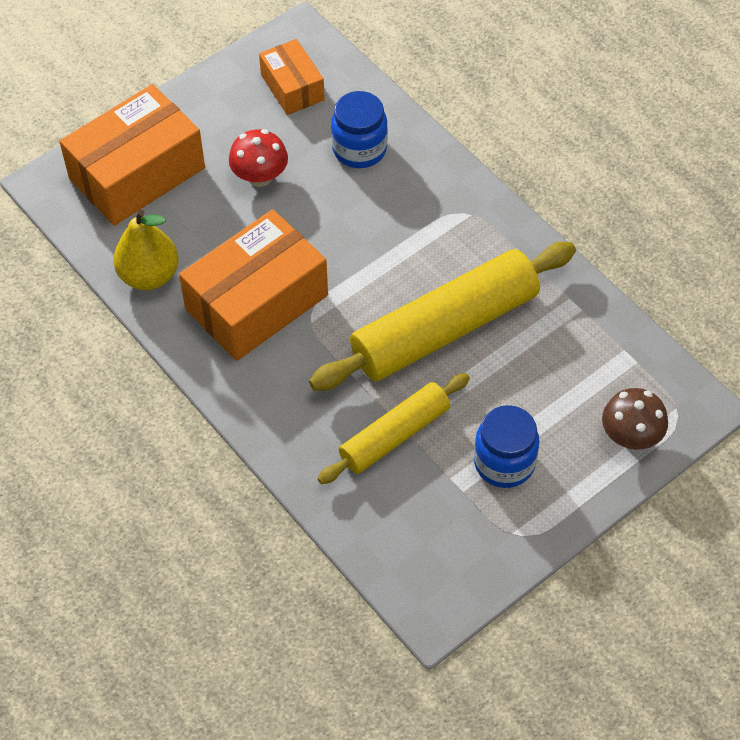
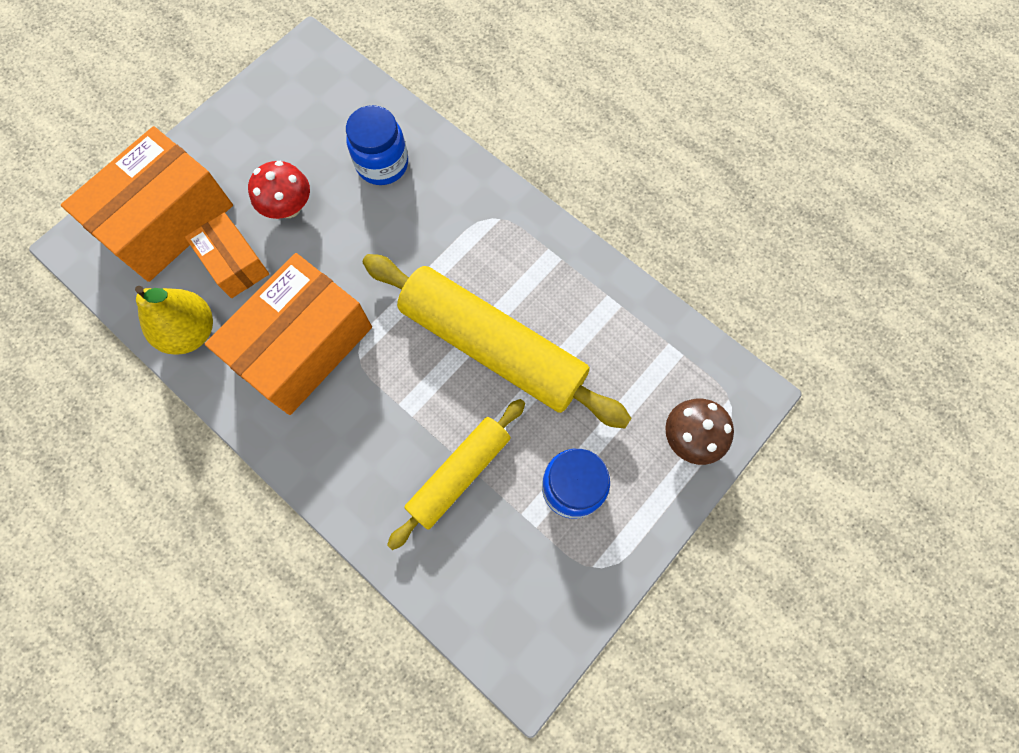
camera: 10 degrees left, 15 degrees up
(292, 87) = (308, 107): orange box -> orange box (234, 263)
(445, 329) = (492, 347): yellow rolling pin -> yellow rolling pin turned 75 degrees clockwise

